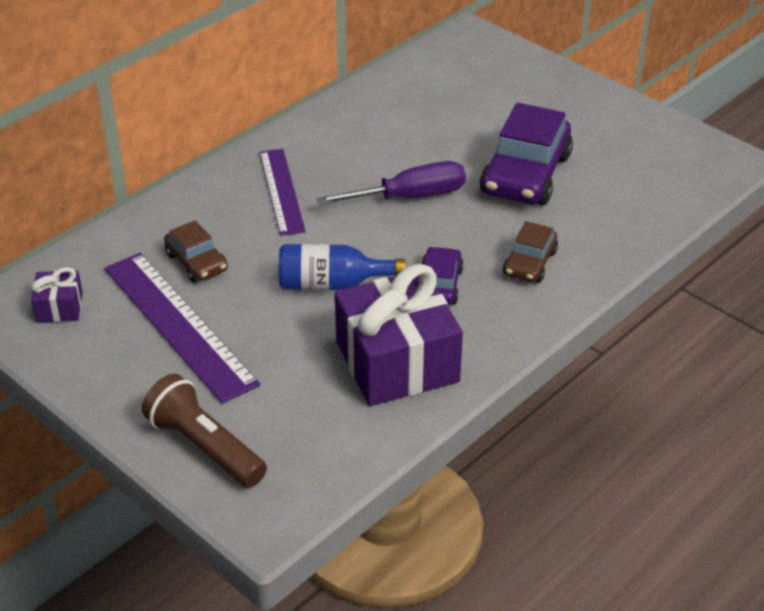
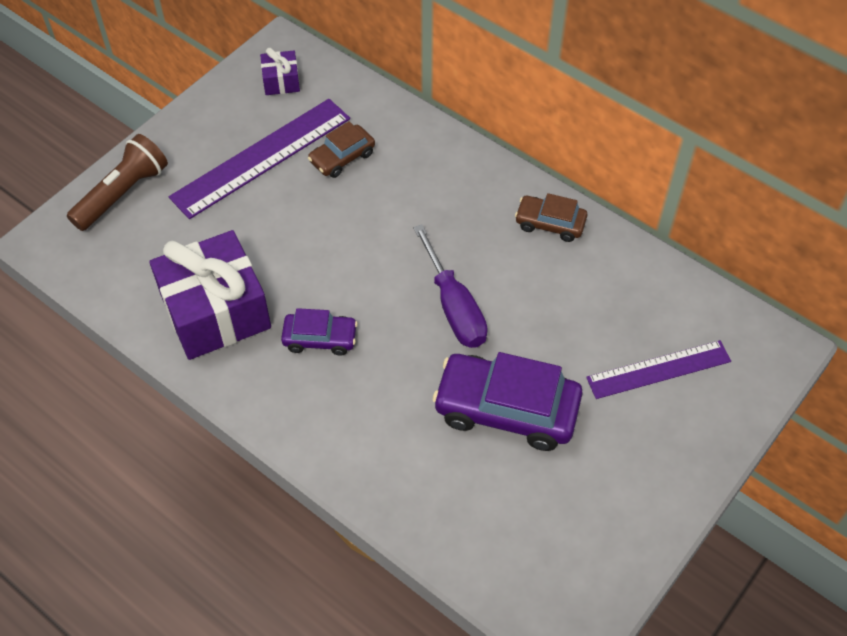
camera: 85 degrees right, 15 degrees up
(281, 191) = (450, 204): purple ruler -> purple ruler (658, 369)
(331, 284) = (317, 255): blue bottle -> none
(529, 263) = (357, 414): brown car -> brown car (550, 223)

